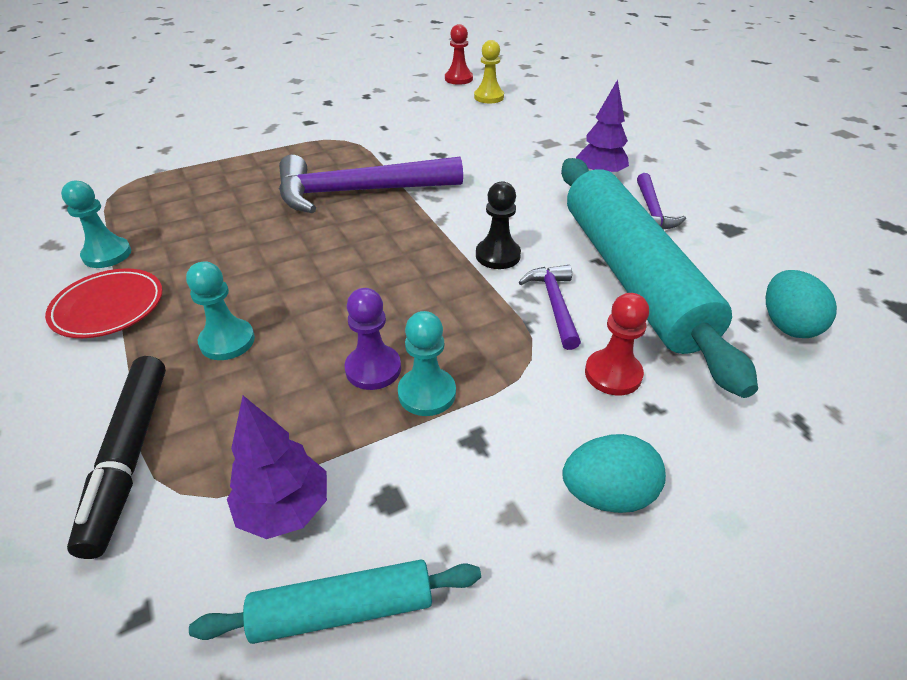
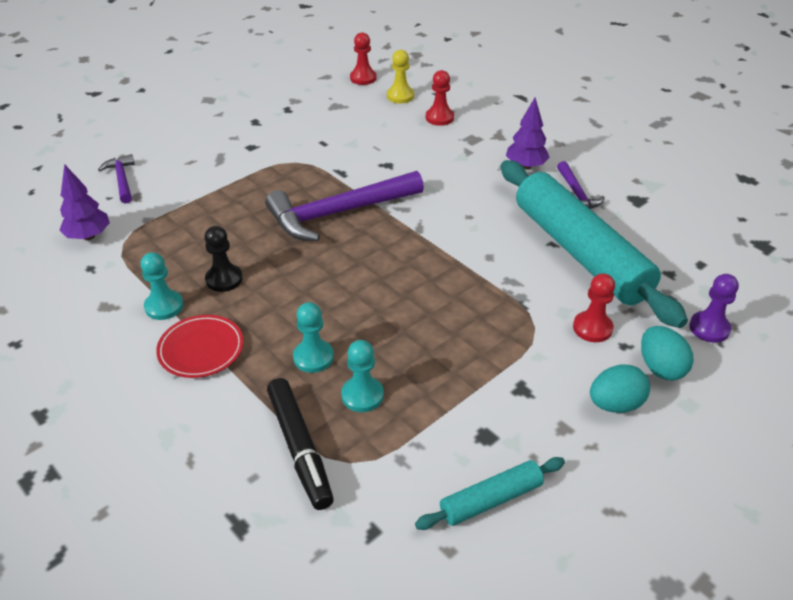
camera: 15 degrees left, 0 degrees up
(285, 509) = (424, 456): purple tree -> purple tree (89, 236)
(373, 369) = (431, 356): purple pawn -> purple pawn (709, 328)
(427, 393) = (476, 365): turquoise pawn -> turquoise pawn (362, 395)
(498, 255) = (477, 252): black pawn -> black pawn (224, 279)
(521, 120) = (439, 118): none -> red pawn
(554, 304) = (534, 284): purple hammer -> purple hammer (122, 180)
(787, 325) = (693, 271): turquoise egg -> turquoise egg (660, 368)

